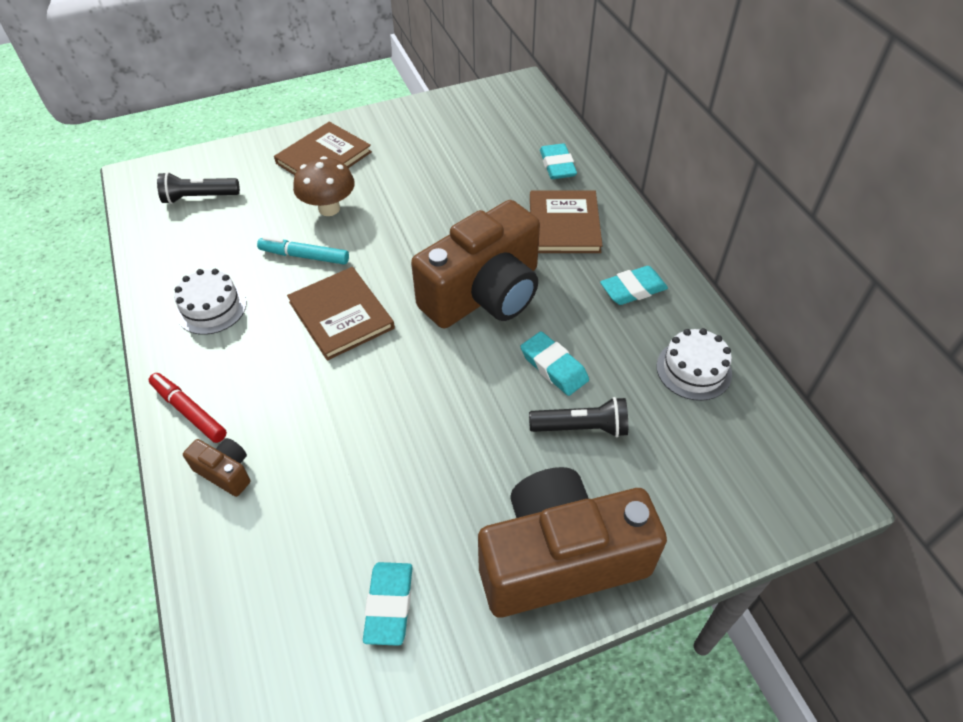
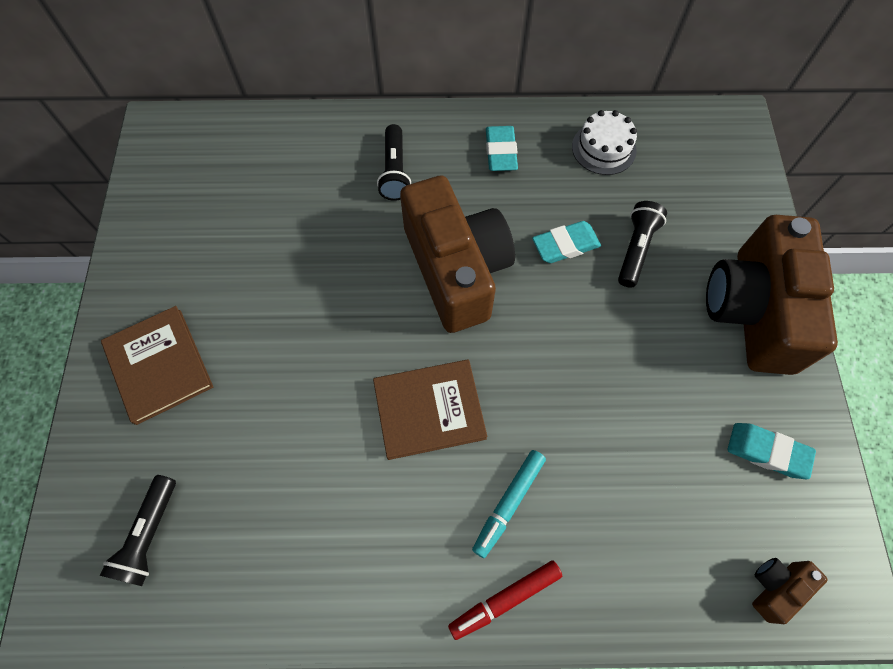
camera: 70 degrees left, 15 degrees up
(211, 308) = (359, 550): white cake -> none
(225, 472) = (595, 572): brown camera -> brown camera (775, 587)
(304, 256) = (322, 427): turquoise marker -> turquoise marker (508, 503)
(329, 209) = (256, 382): brown mushroom -> none
(557, 165) = (307, 144): turquoise eraser -> none
(564, 225) = (395, 171): brown book -> black flashlight

